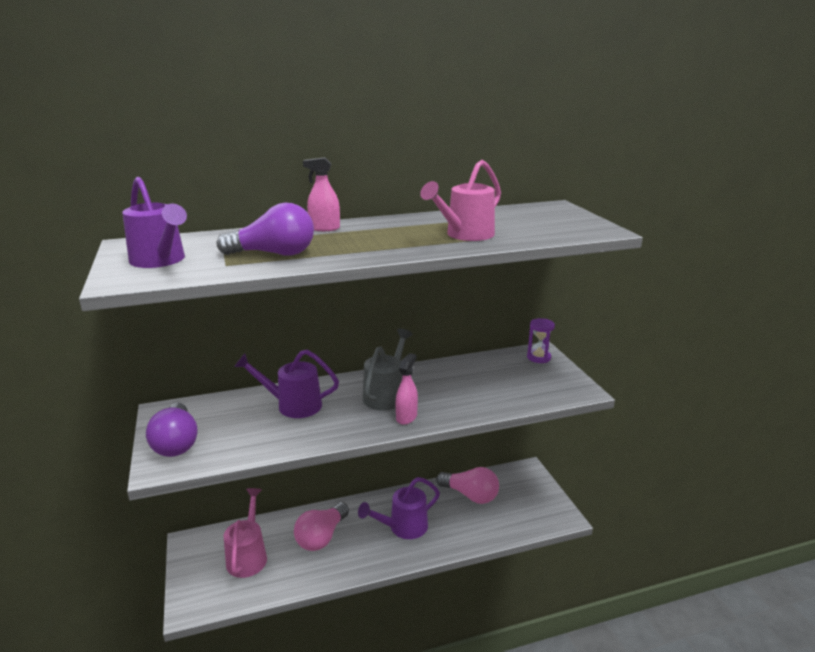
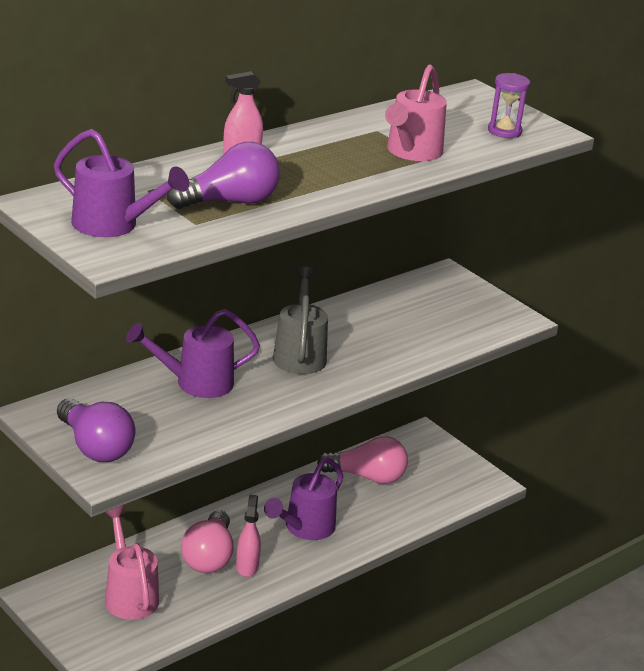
camera: 25 degrees left, 5 degrees up
(406, 417) = (343, 378): pink spray bottle -> pink spray bottle (247, 567)
(538, 357) = (449, 282): purple hourglass -> purple hourglass (504, 131)

